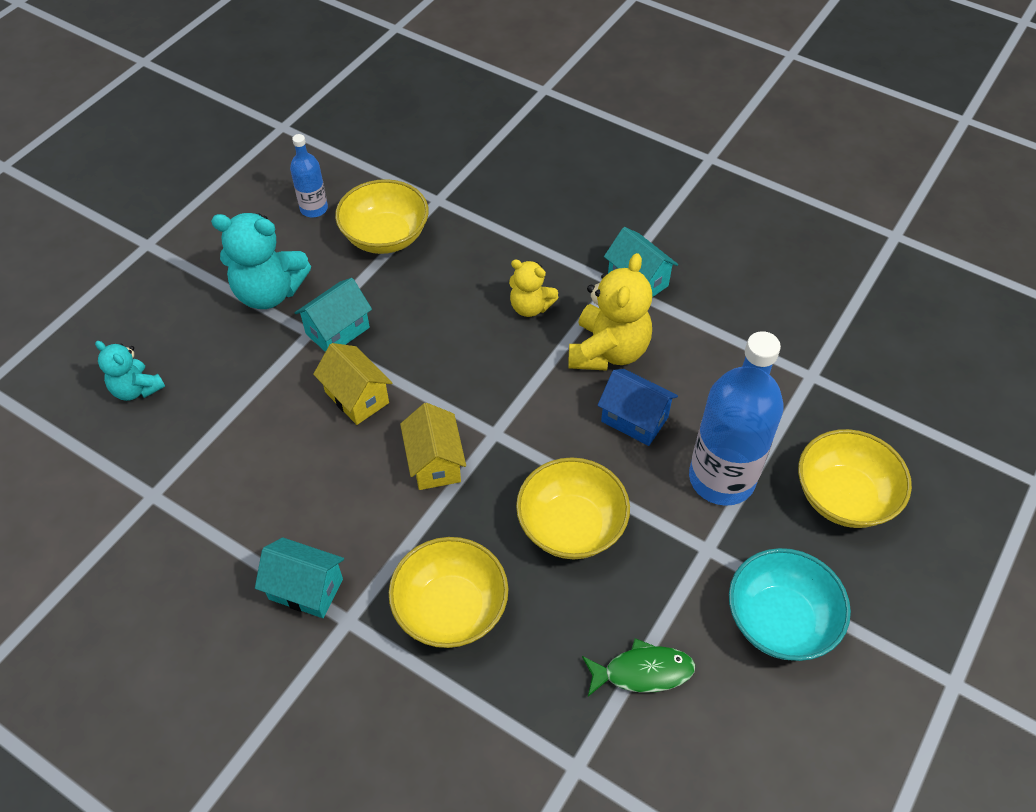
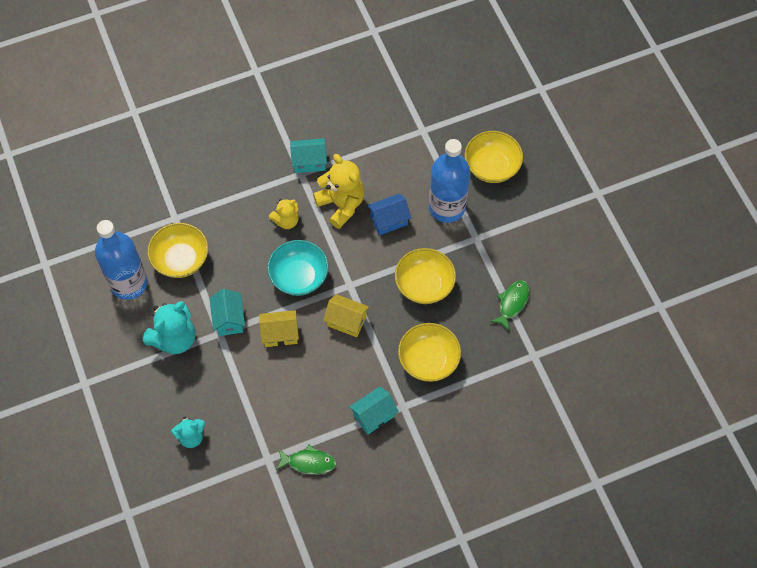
camera: 55 degrees left, 10 degrees up
(176, 549) = (308, 462): none -> green fish
(314, 209) = (129, 283): blue bottle -> blue bottle, size x1.99
(780, 620) = (528, 235): turquoise bowl -> turquoise bowl (299, 277)

